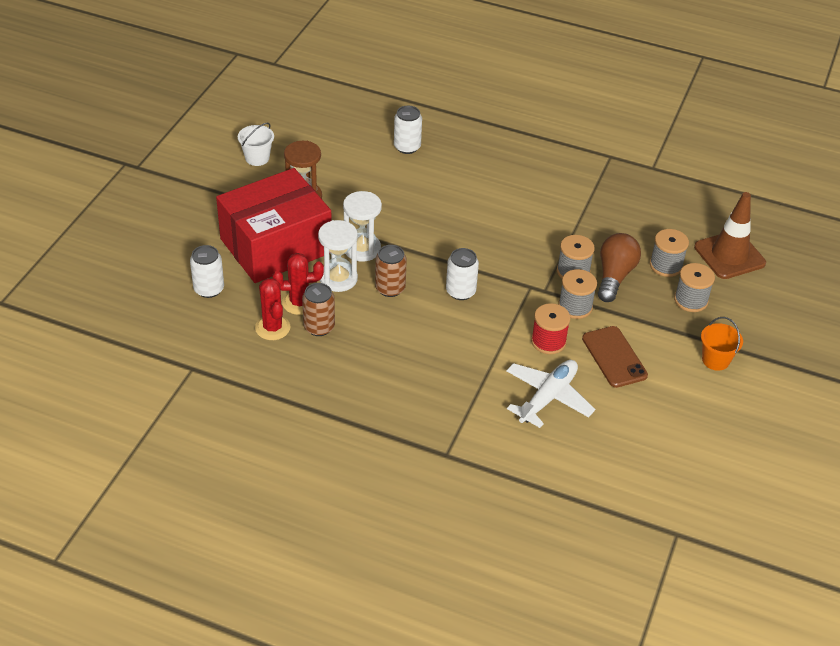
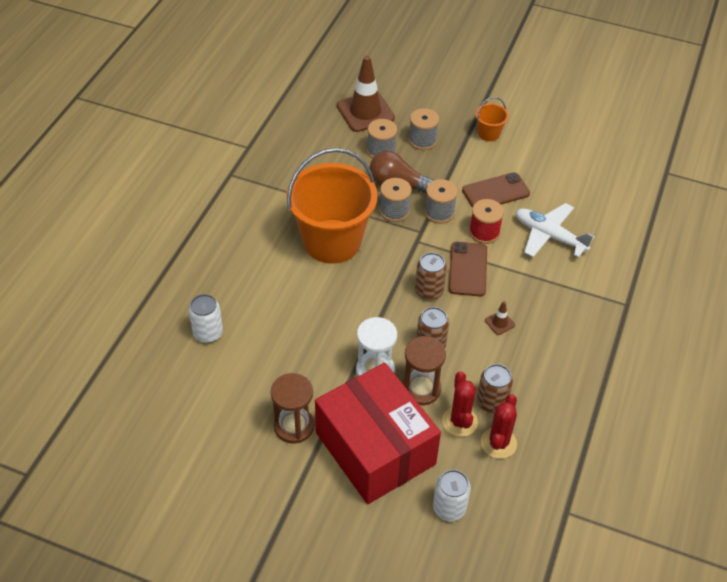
camera: 90 degrees left, 5 degrees up
(257, 158) = (222, 478): white bucket -> none
(272, 328) = (498, 443): red cactus -> red cactus turned 45 degrees counterclockwise
(338, 279) = (421, 389): white hourglass -> brown hourglass
(419, 342) = (499, 323): none -> brown traffic cone
(460, 291) = (429, 291): white can -> brown can
(492, 323) = (468, 269): none -> brown phone
(524, 225) = (332, 241): none -> orange bucket

